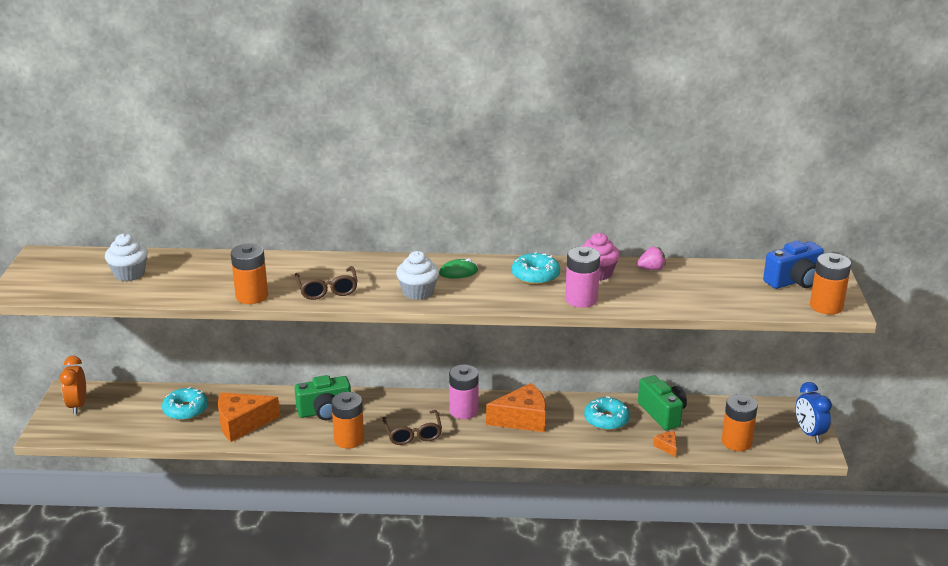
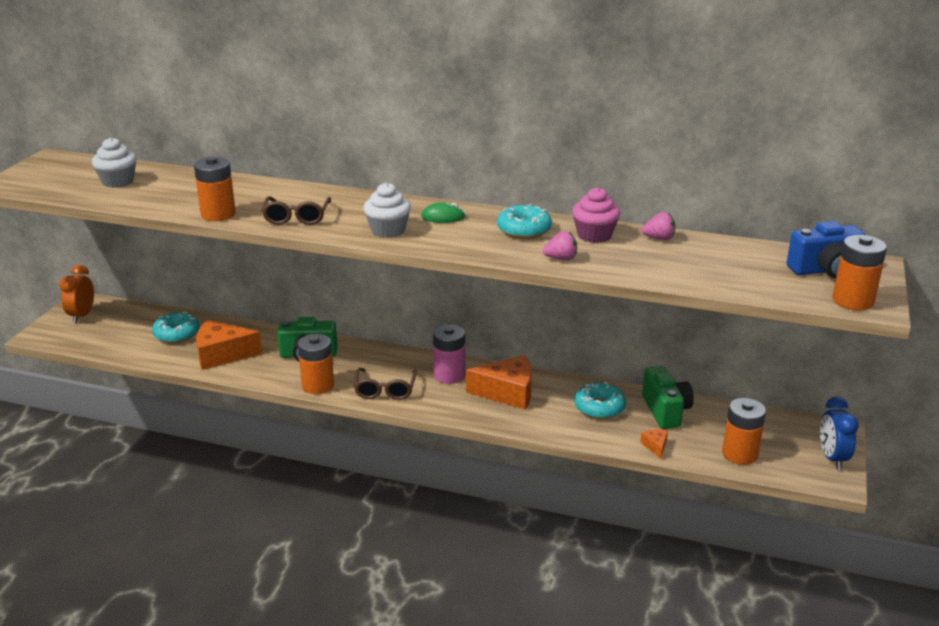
camera: 15 degrees right, 0 degrees up
(581, 299) = (561, 258): pink battery -> pink strawberry

